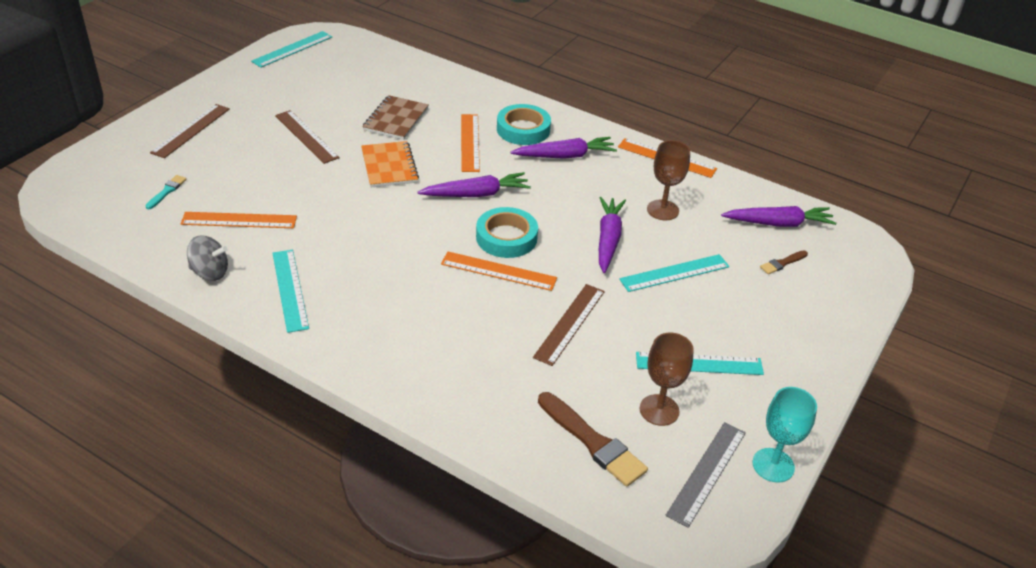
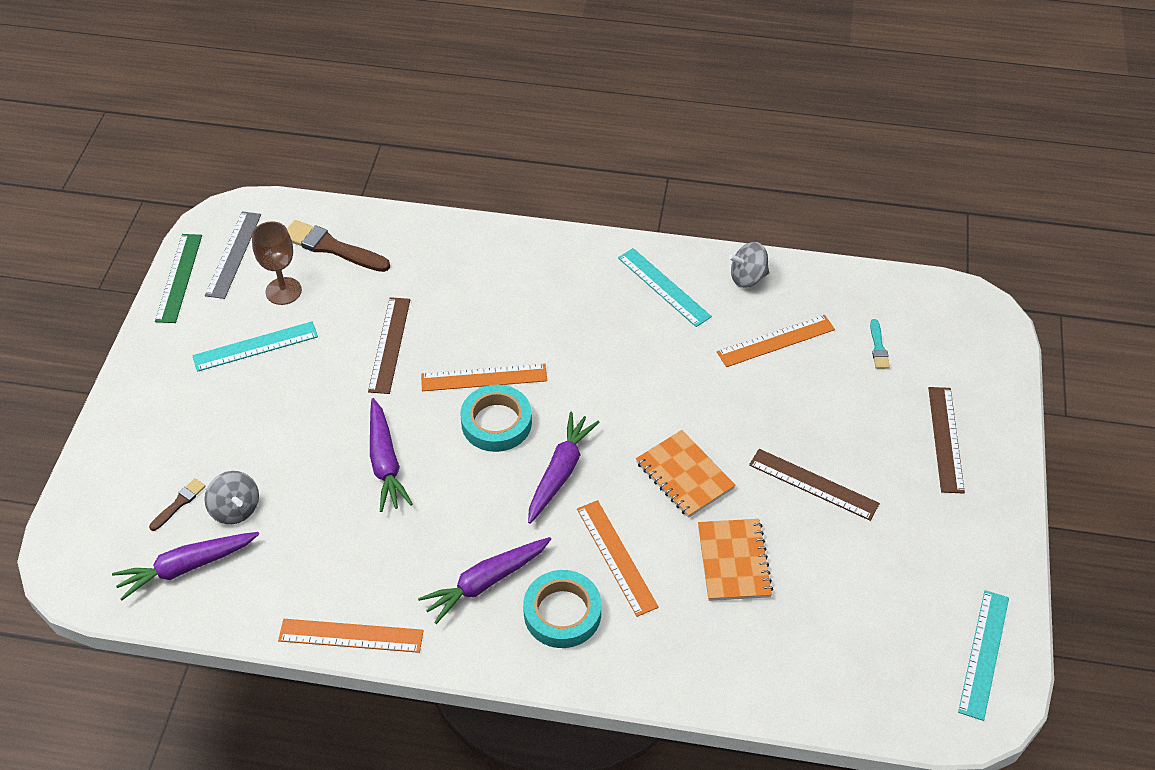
camera: 160 degrees right, 10 degrees up
(395, 119) = (734, 561): brown notebook -> orange notebook
(476, 194) = (560, 472): purple carrot -> purple carrot turned 150 degrees clockwise
(662, 210) = (334, 533): brown goblet -> none
(674, 273) = (300, 443): turquoise ruler -> none
(736, 246) = (235, 509): none -> grey spinning top
(773, 465) = (179, 277): turquoise goblet -> green ruler

